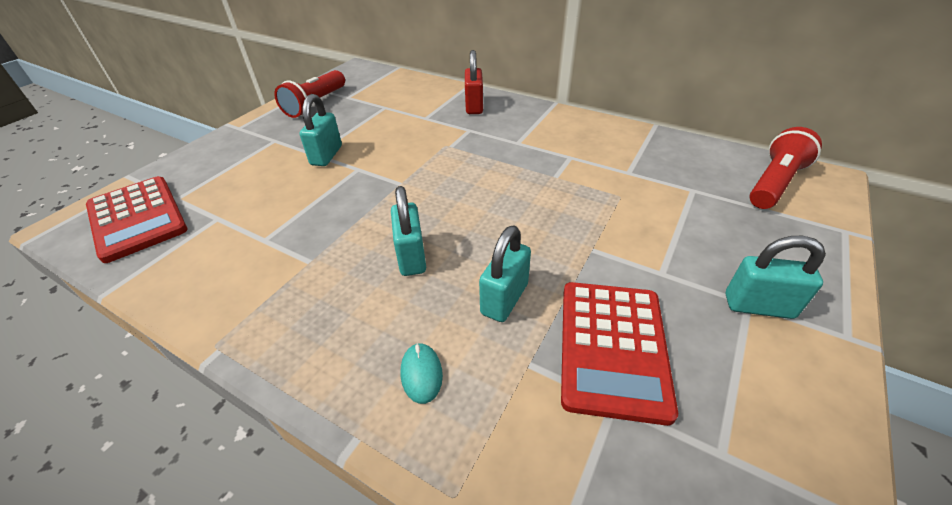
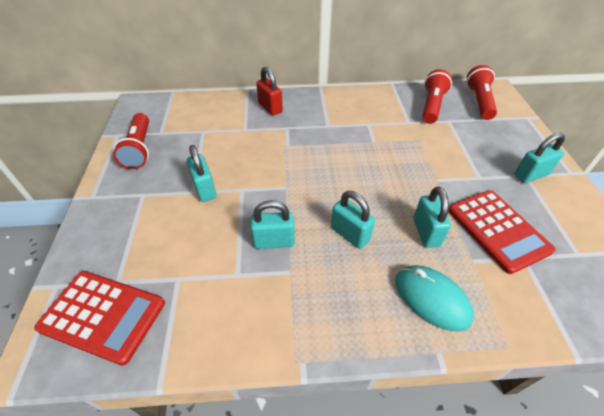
camera: 35 degrees left, 5 degrees up
(329, 227) = (274, 241): none -> turquoise padlock
(421, 374) = (431, 298): turquoise mouse -> turquoise mouse, size x1.92
(686, 165) = (432, 105): none -> red flashlight

